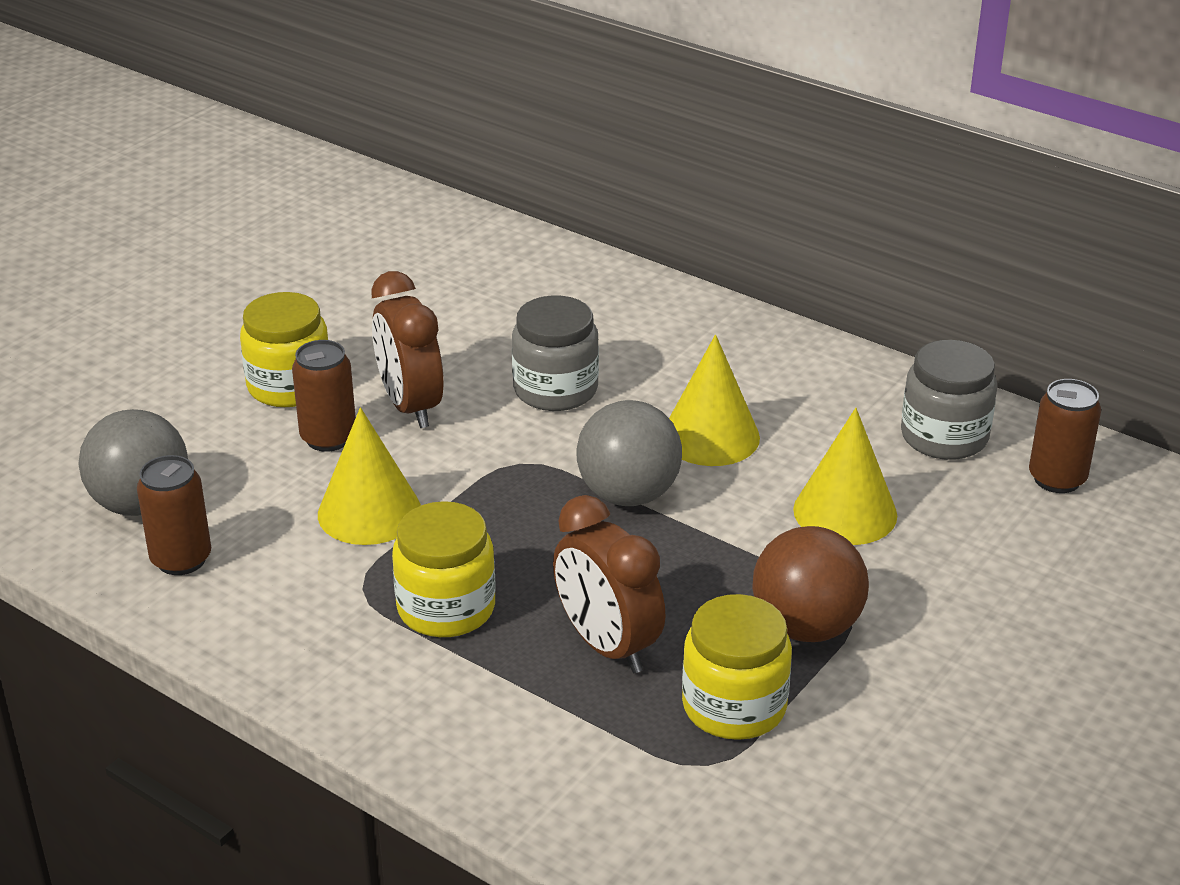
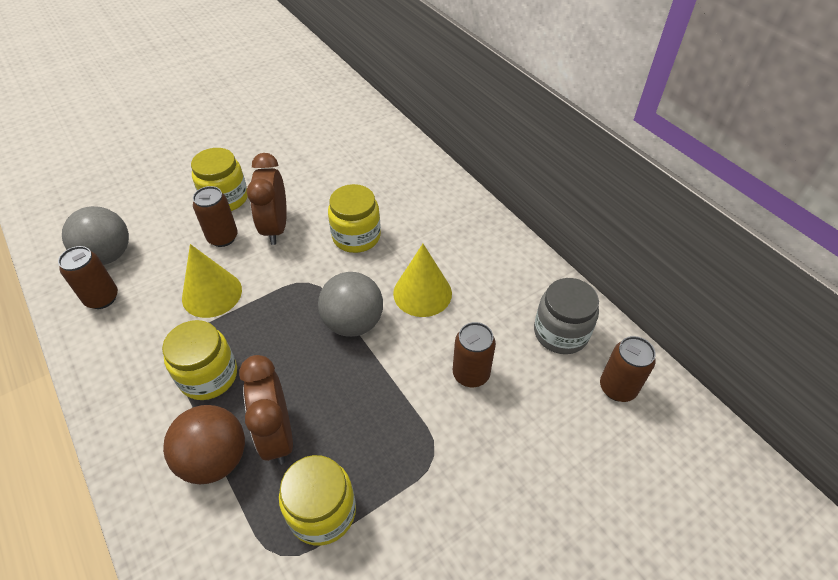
camera: 20 degrees right, 15 degrees up
(555, 390) = (356, 236): grey jar -> yellow jar
(806, 627) = (400, 460): brown ball -> brown ball (215, 459)
(845, 512) = (471, 374): yellow cone -> brown can

